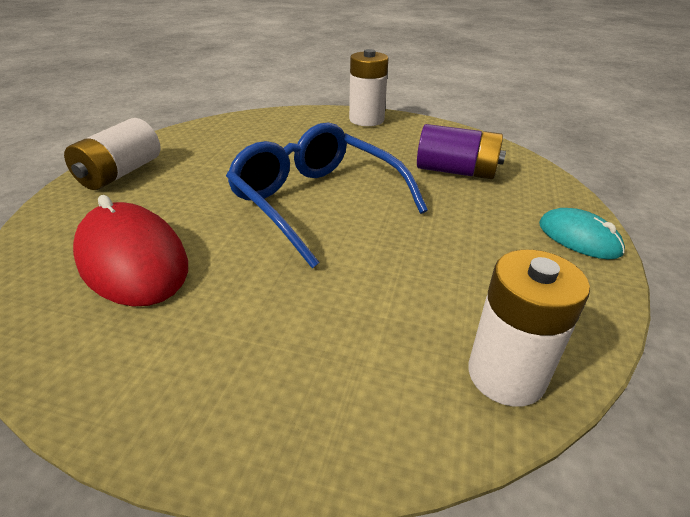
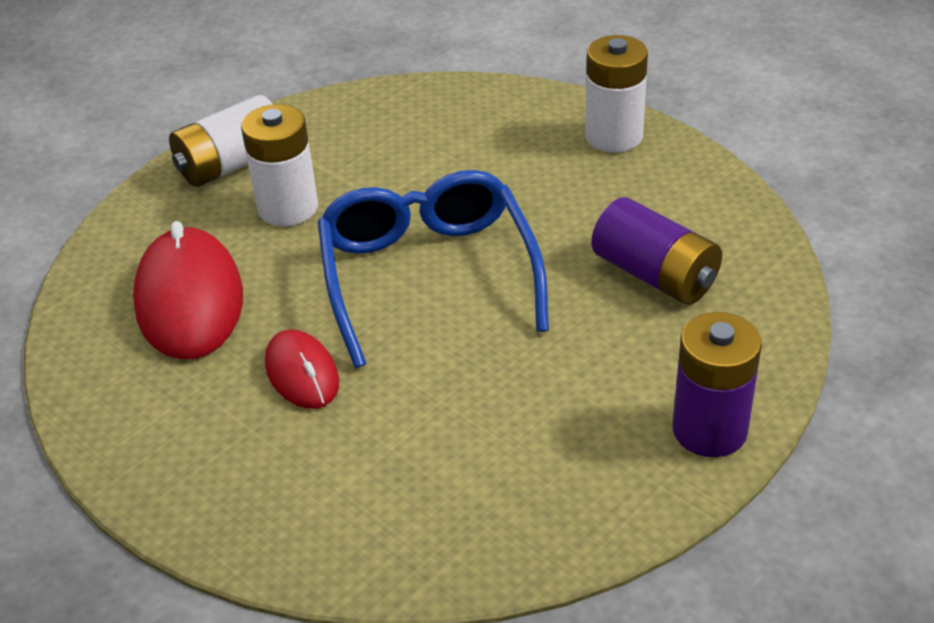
camera: 30 degrees right, 5 degrees up
(269, 285) = (302, 373): none -> red mouse
(506, 375) = (452, 545): white battery -> white battery (288, 208)
(579, 238) = (709, 430): turquoise mouse -> purple battery

